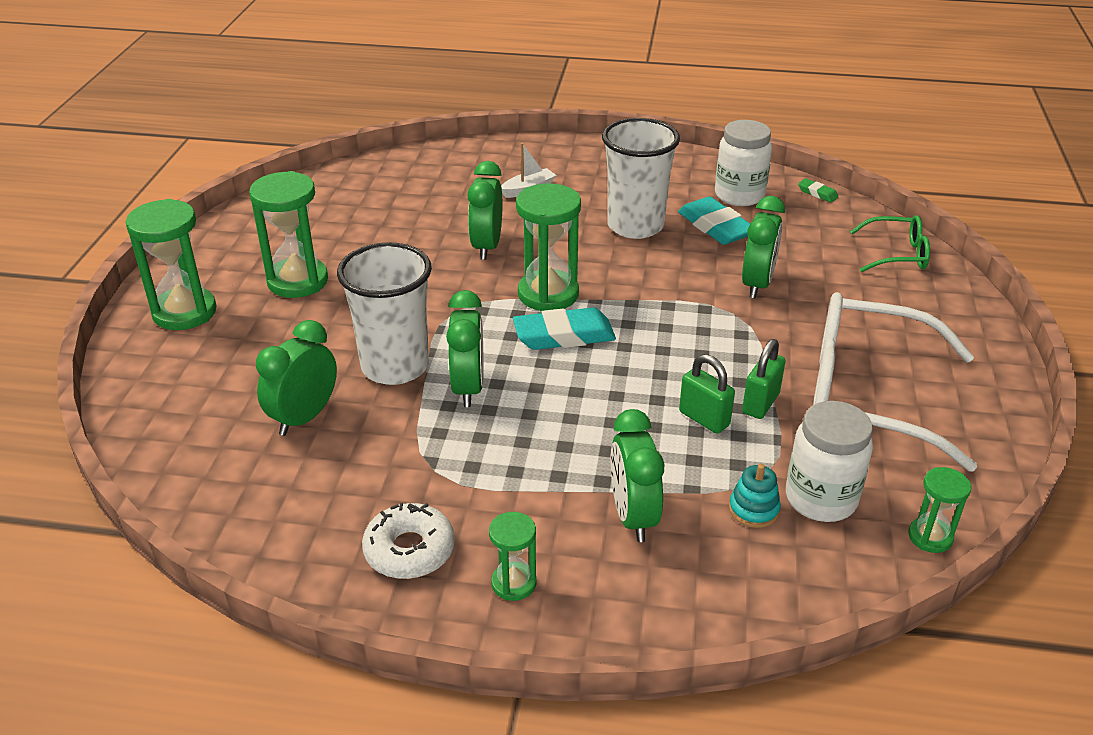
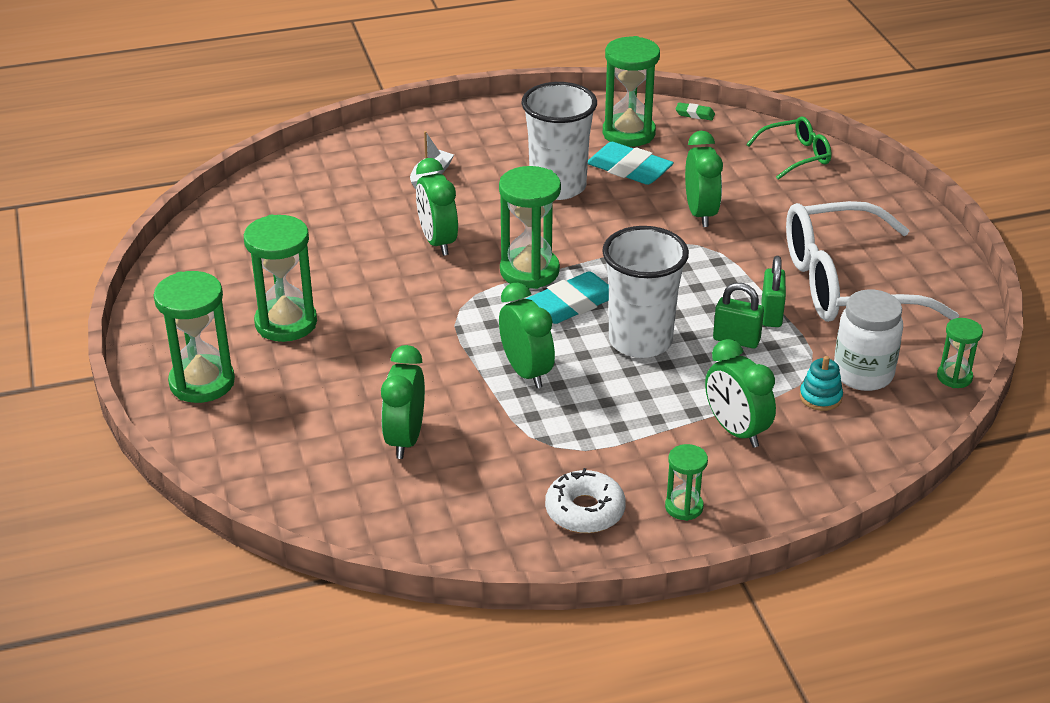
camera: 25 degrees left, 0 degrees up
(395, 366) = (447, 373): white cup -> white cup (640, 341)
(739, 195) = (628, 133): white jar -> green hourglass

